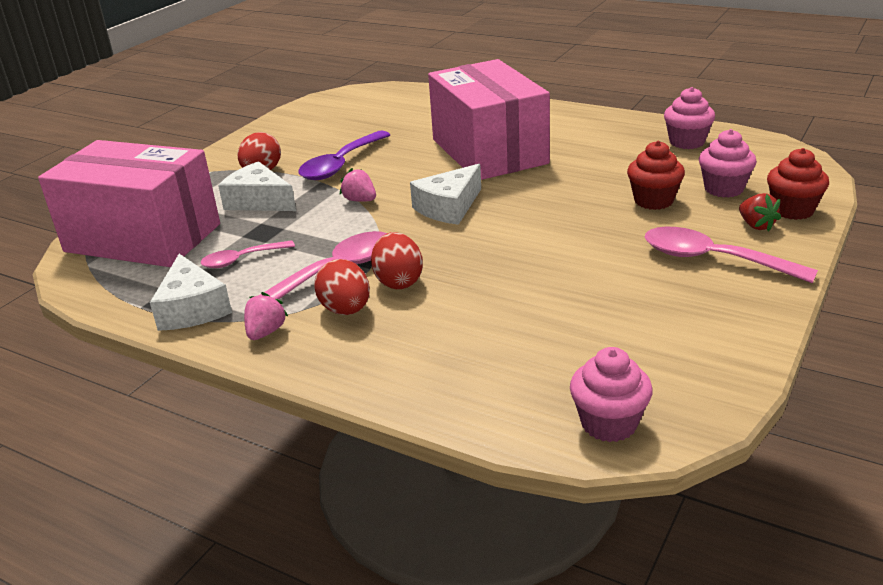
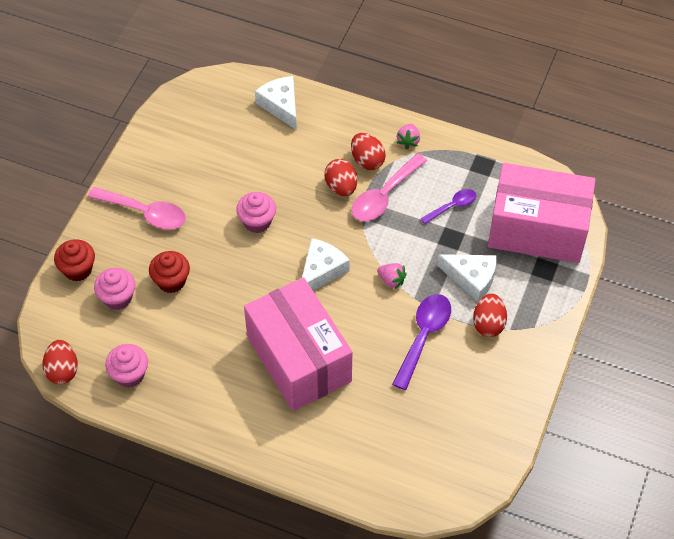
camera: 170 degrees right, 25 degrees up
(192, 308) = (462, 159): white cheese -> white cheese (281, 106)
(241, 260) = (452, 206): pink spoon -> purple spoon
(609, 423) = (220, 89): pink cupcake -> pink cupcake (257, 222)
(756, 225) = (108, 250): red strawberry -> none
(769, 144) = (63, 370): none -> red egg

